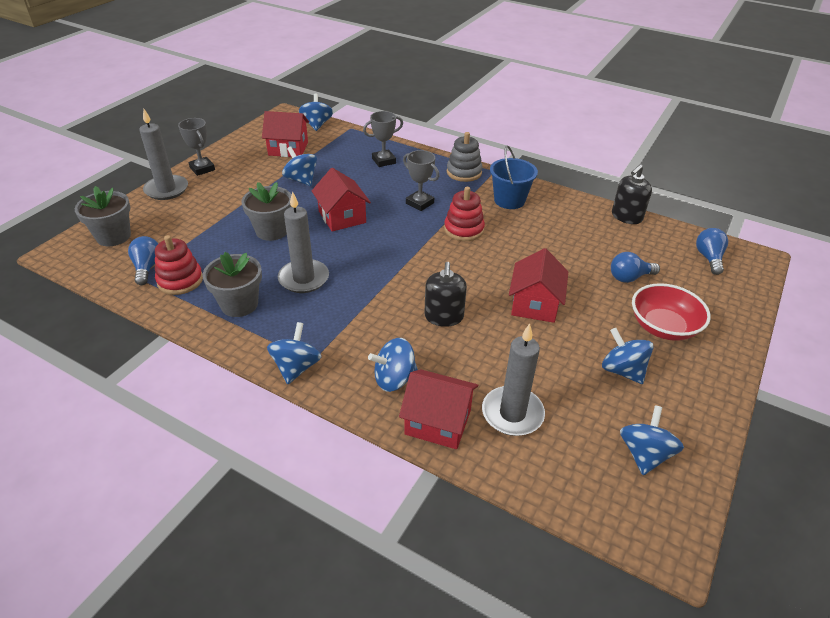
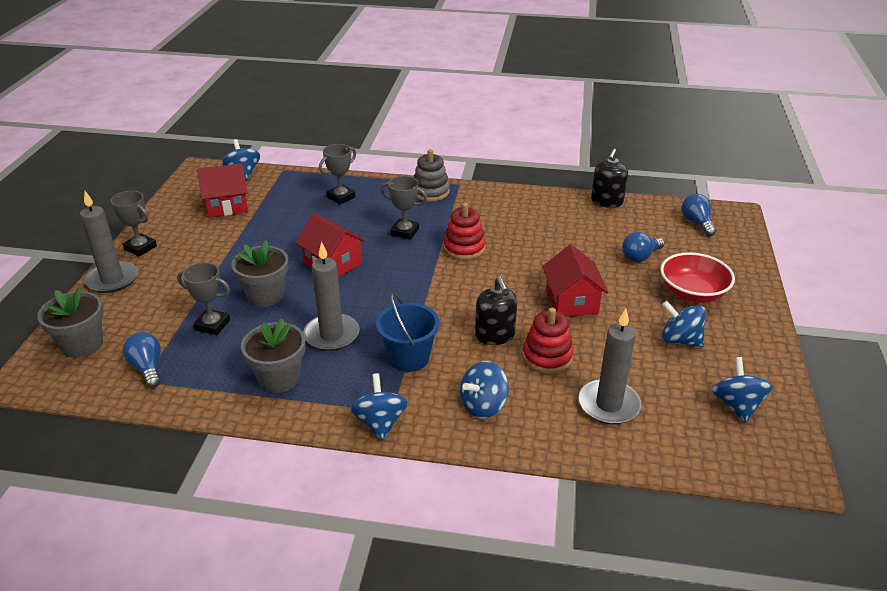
camera: 20 degrees left, 5 degrees down
(180, 280) = (196, 371): red stacking toy -> red stacking toy (547, 357)
(216, 245) = (212, 325): none -> grey trophy
(301, 180) = (263, 235): blue spinning top -> none
(438, 422) = (547, 432): red house -> none
(509, 200) = (491, 210): blue bucket -> blue bucket (409, 358)

